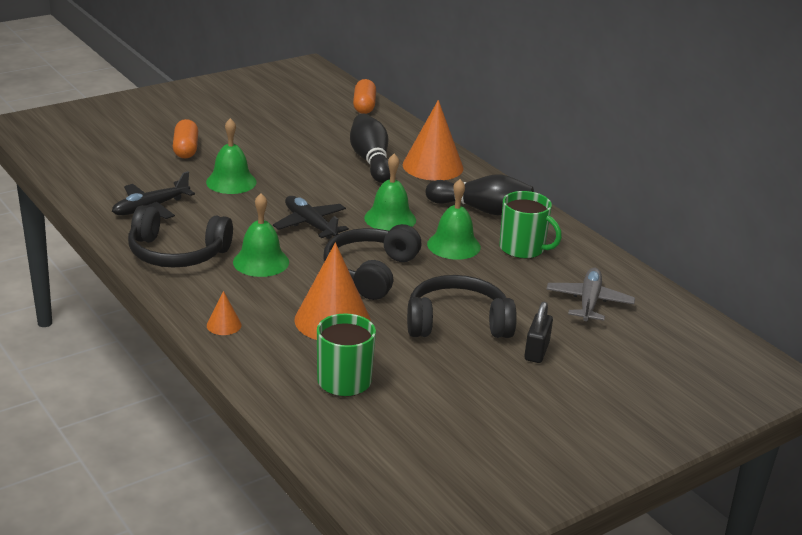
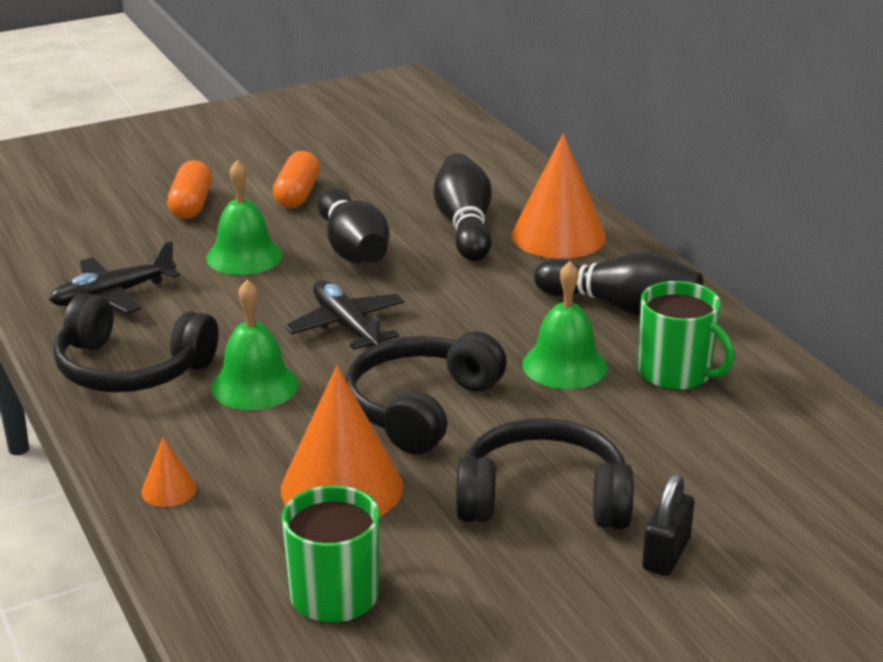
camera: 10 degrees right, 0 degrees up
(302, 176) = (353, 249): none -> black bowling pin
(364, 106) = (474, 141): orange capsule -> orange capsule (297, 195)
(390, 219) = (473, 319): green bell -> none
(589, 302) = (770, 469): grey plane -> none

